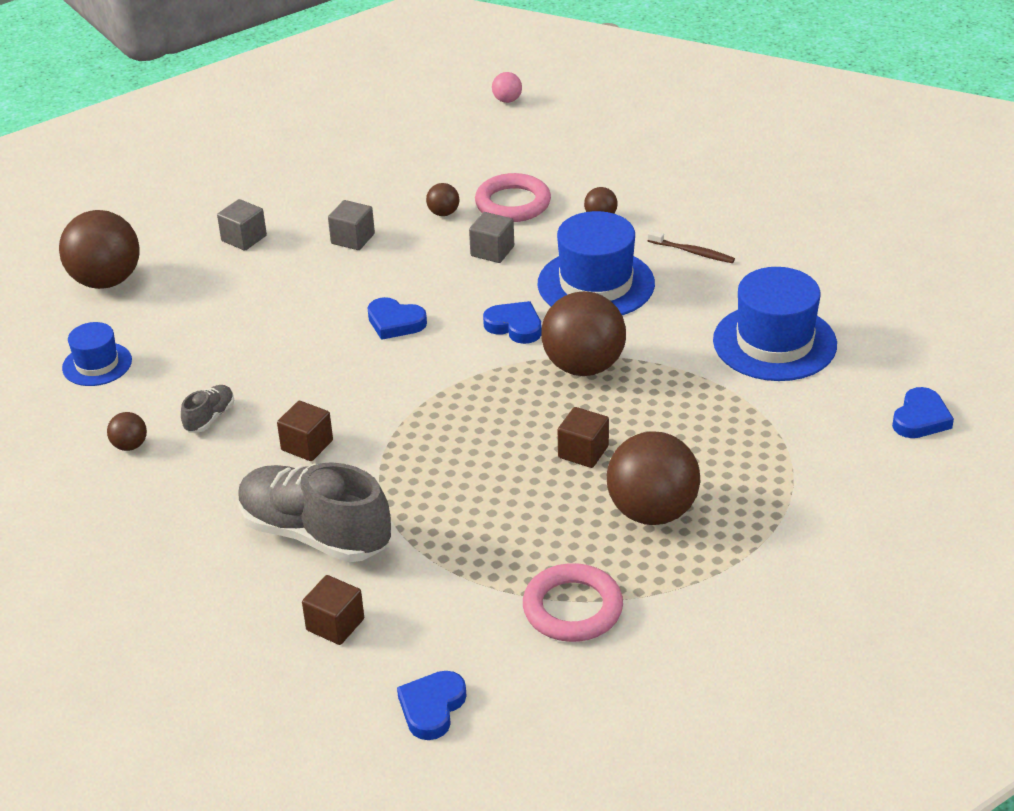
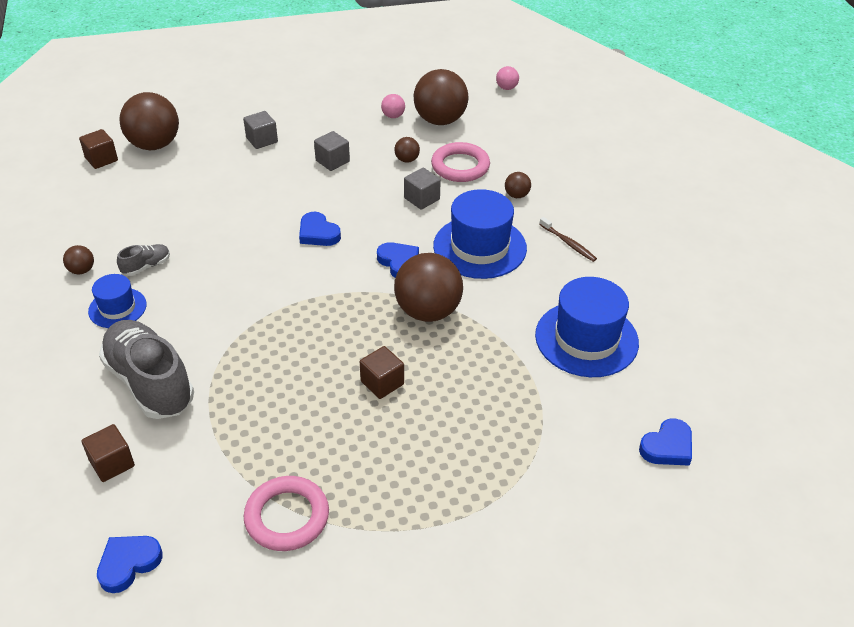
camera: 20 degrees right, 5 degrees up
(97, 364) = (105, 203): blue hat -> blue hat (117, 308)
(307, 445) = (194, 309): brown cube -> brown cube (101, 159)
(390, 168) = (393, 116): none -> pink ball
(652, 512) = (401, 454): brown ball -> brown ball (440, 120)

